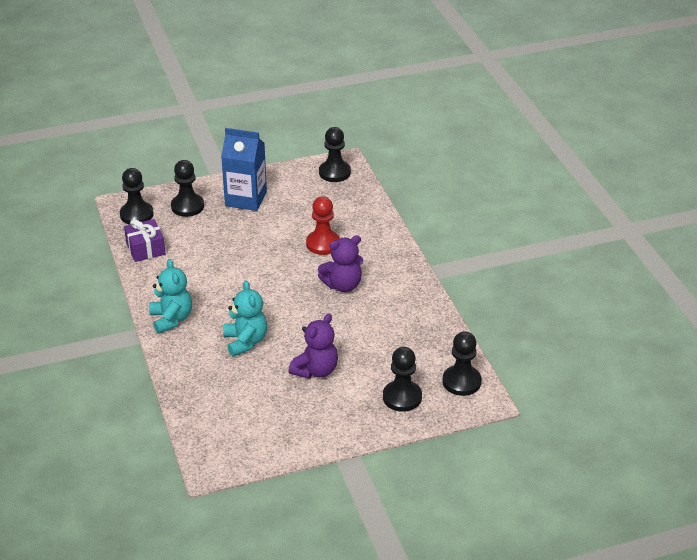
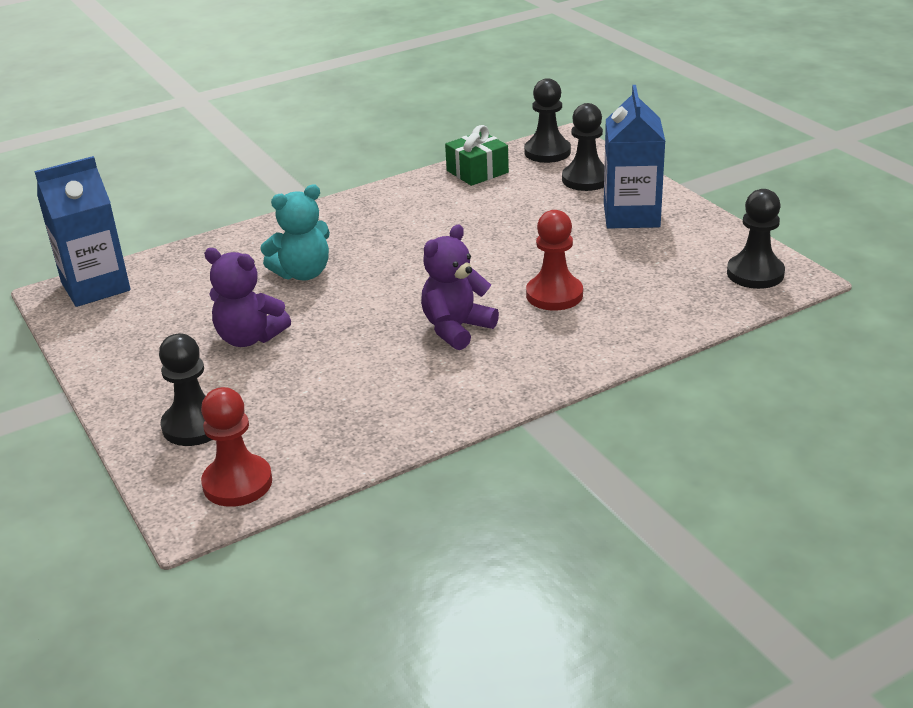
camera: 80 degrees right, 5 degrees down
(145, 249) = (477, 171): purple gift -> green gift
(171, 319) = (337, 215): turquoise teddy bear -> none
(211, 445) = (95, 287): none -> blue carton
(343, 285) = (456, 329): purple teddy bear -> purple teddy bear turned 75 degrees clockwise
(461, 382) = (237, 483): black pawn -> red pawn

